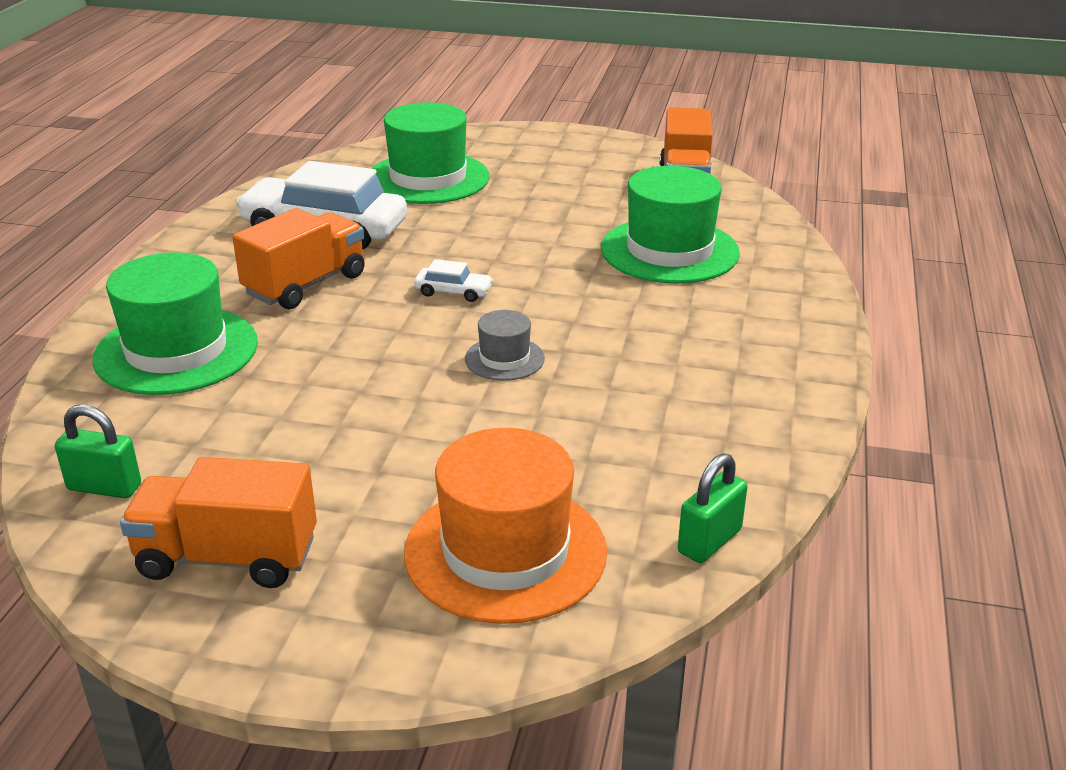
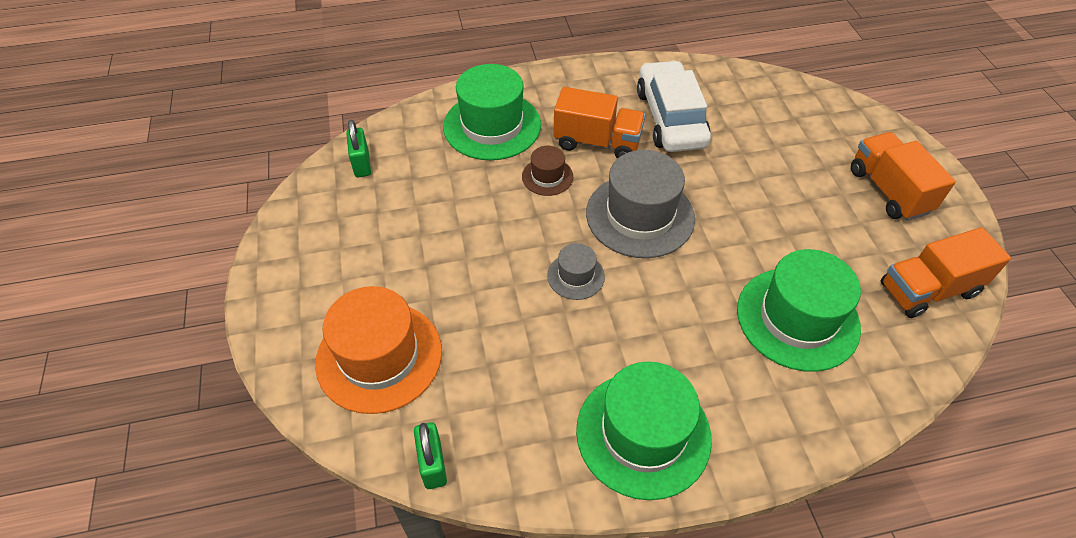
camera: 65 degrees right, 20 degrees up
(227, 558) = (327, 238): orange truck -> orange truck (888, 191)
(323, 334) = (547, 176): none -> brown hat
(428, 178) = (787, 133): green hat -> green hat (643, 433)
(453, 292) = (640, 215): white car -> grey hat
(709, 541) = (432, 464): green padlock -> green padlock turned 60 degrees clockwise

